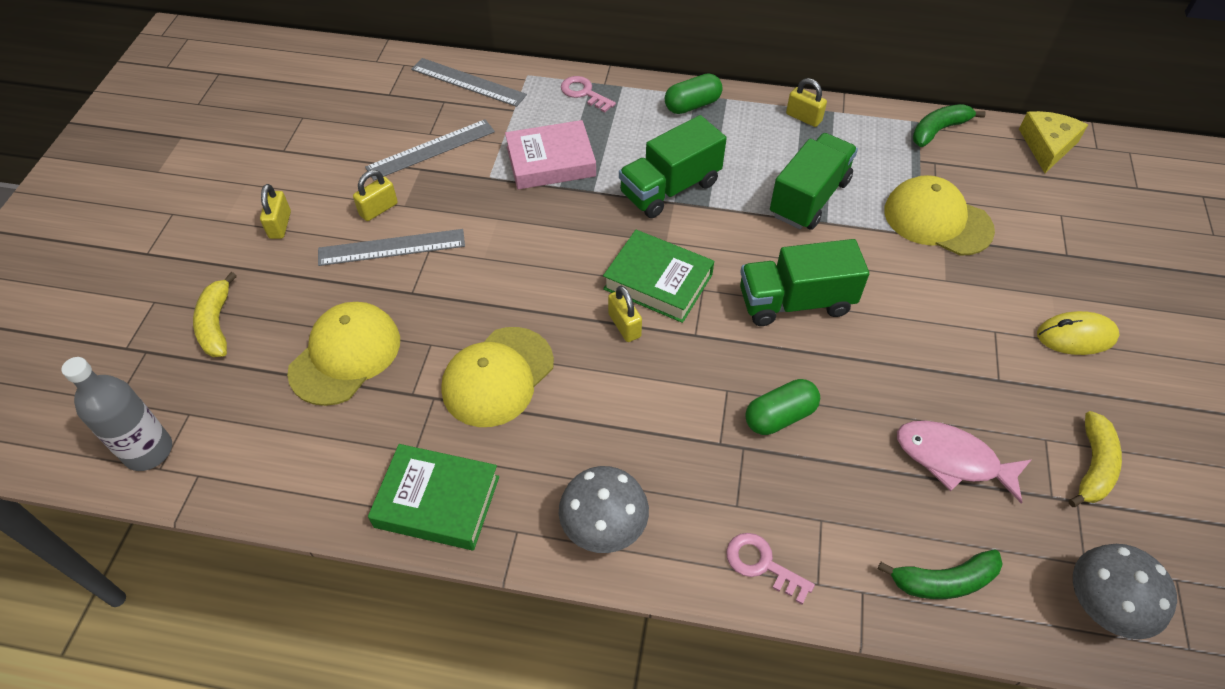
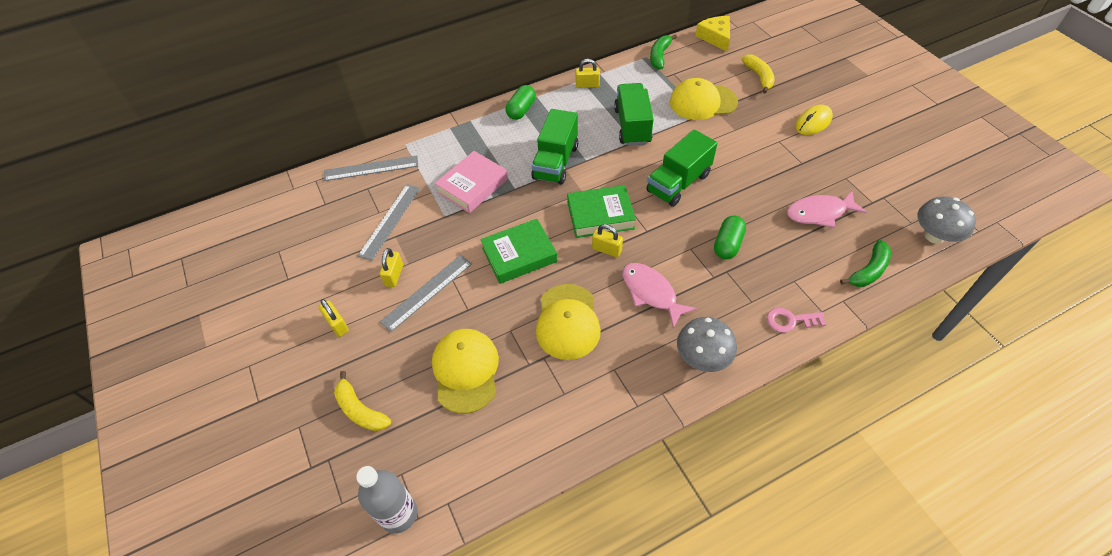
camera: 35 degrees left, 0 degrees up
(437, 502) = (605, 410): green book -> green book (519, 255)
(584, 93) = (451, 136): pink key -> none
(624, 409) = (651, 293): none -> pink fish
(1093, 466) = (874, 177): yellow banana -> yellow banana (759, 77)

